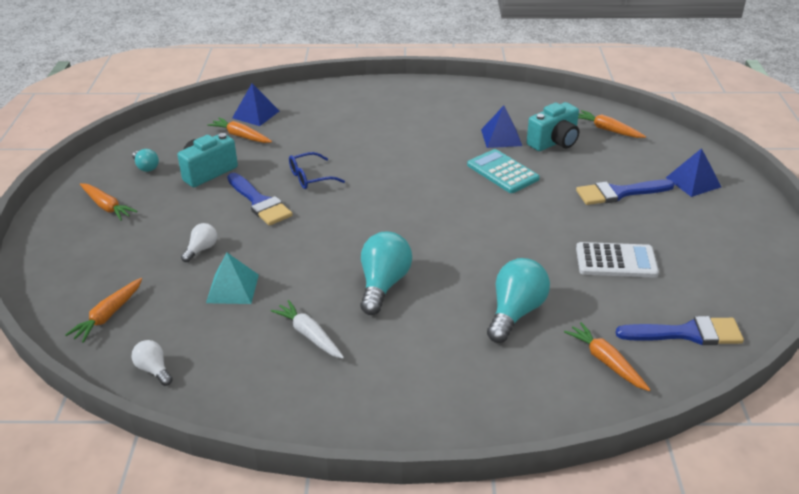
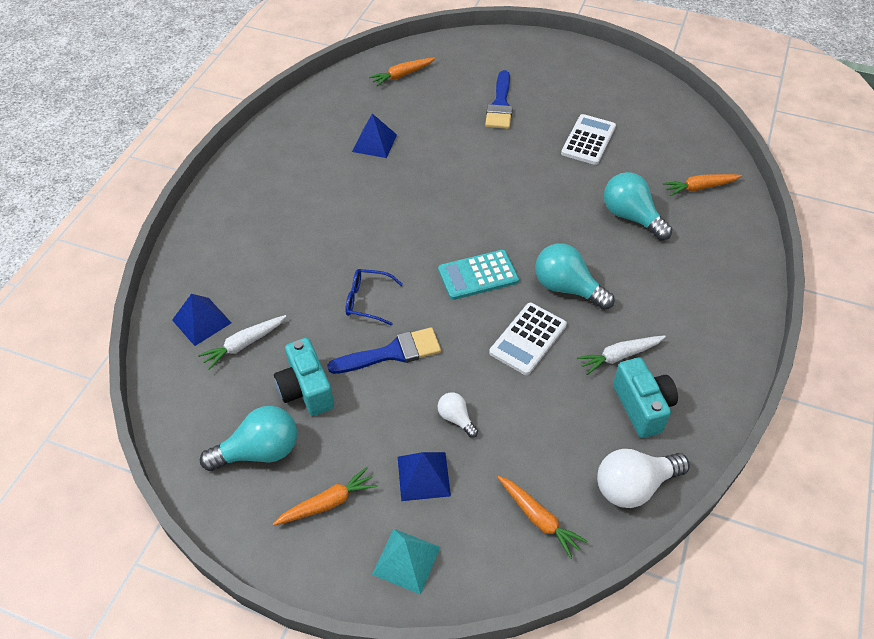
camera: 70 degrees left, 15 degrees up
(146, 167) = (259, 451): turquoise light bulb -> turquoise light bulb, size x1.88
(154, 370) = (634, 486): white light bulb -> white light bulb, size x1.88
(232, 288) = (532, 402): turquoise pyramid -> turquoise pyramid (406, 560)
(241, 136) = (244, 344): orange carrot -> white carrot
(306, 272) = (528, 339): none -> white calculator
(310, 177) = (367, 301): blue glasses -> blue glasses turned 105 degrees clockwise
(502, 172) = (433, 161): turquoise calculator -> turquoise calculator (478, 275)
(554, 142) = (403, 113): turquoise camera -> turquoise camera (642, 407)
(686, 333) = (681, 137): blue brush -> none
(693, 182) = (505, 61): blue pyramid -> blue pyramid (423, 476)

